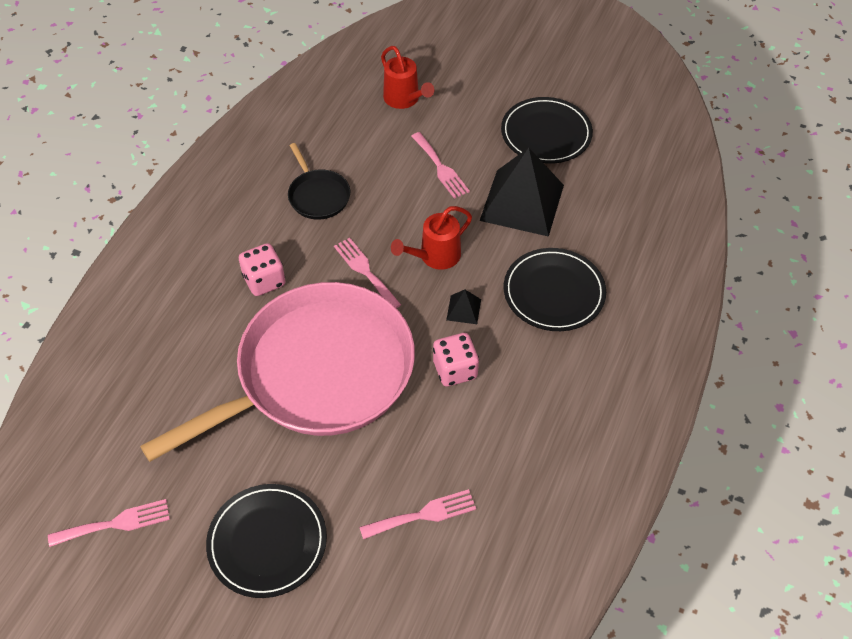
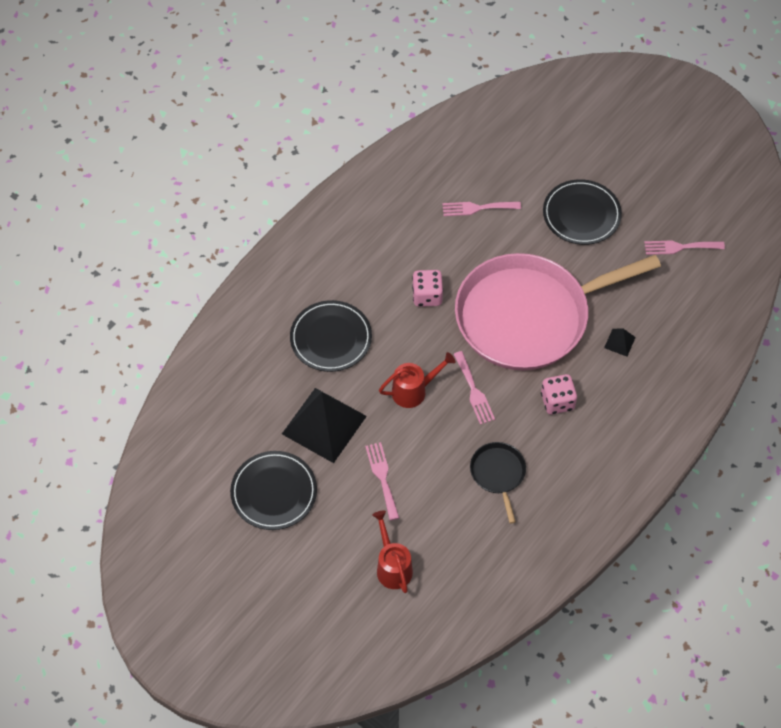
camera: 165 degrees left, 5 degrees up
(463, 309) = (405, 340): black pyramid -> black pyramid (619, 342)

